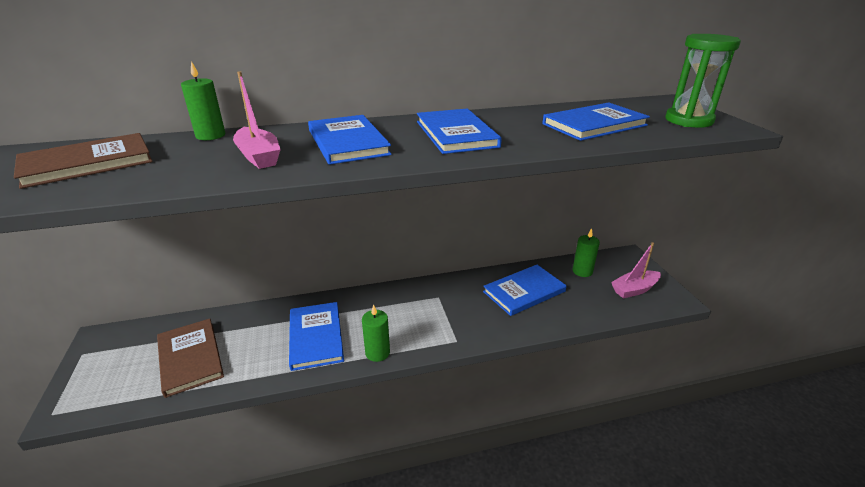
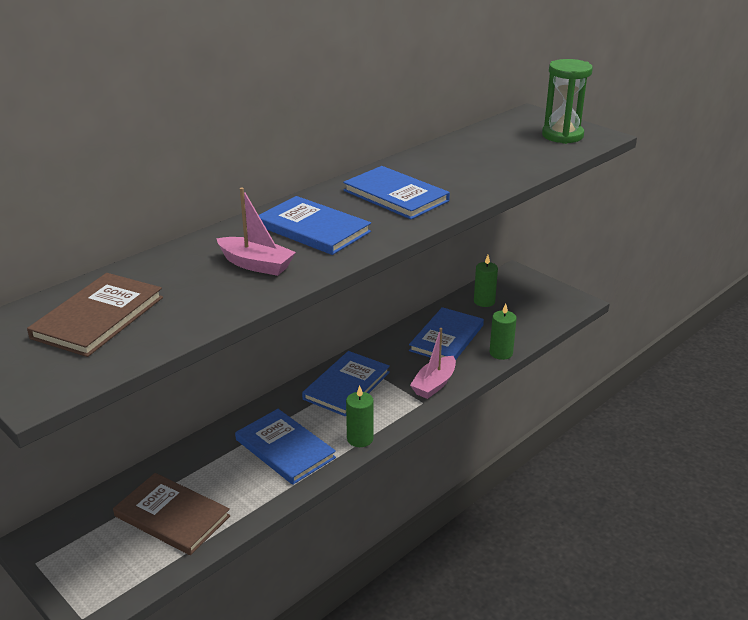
camera: 30 degrees left, 0 degrees up
(210, 135) = (165, 256): green candle -> green candle (501, 353)
(594, 125) = (496, 157): blue book -> blue book (346, 385)
(634, 289) = (539, 304): pink boat -> pink boat (434, 384)

